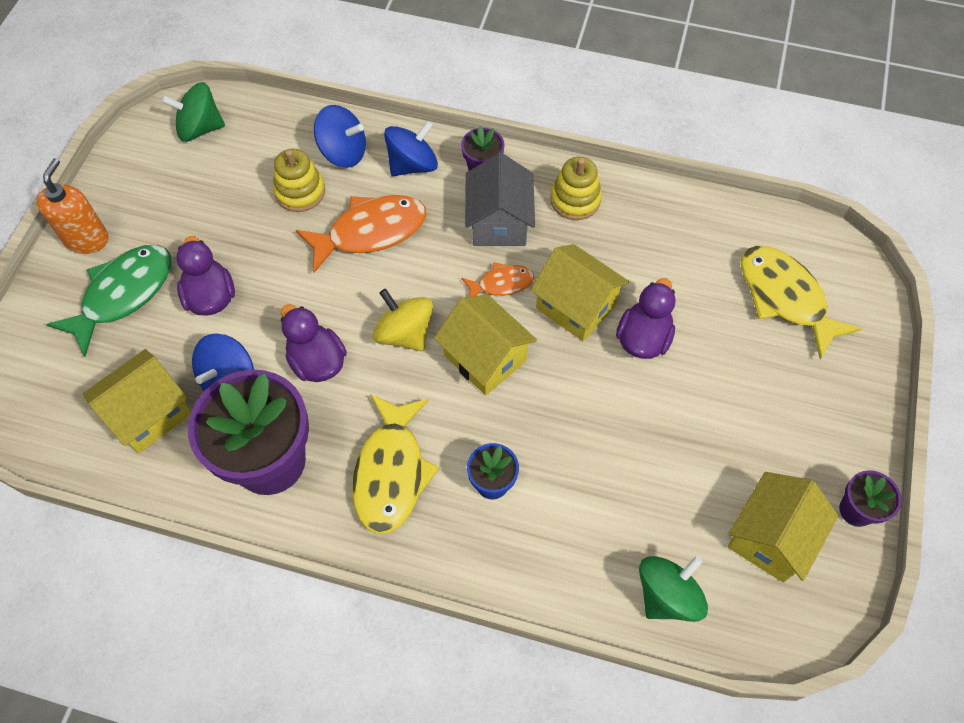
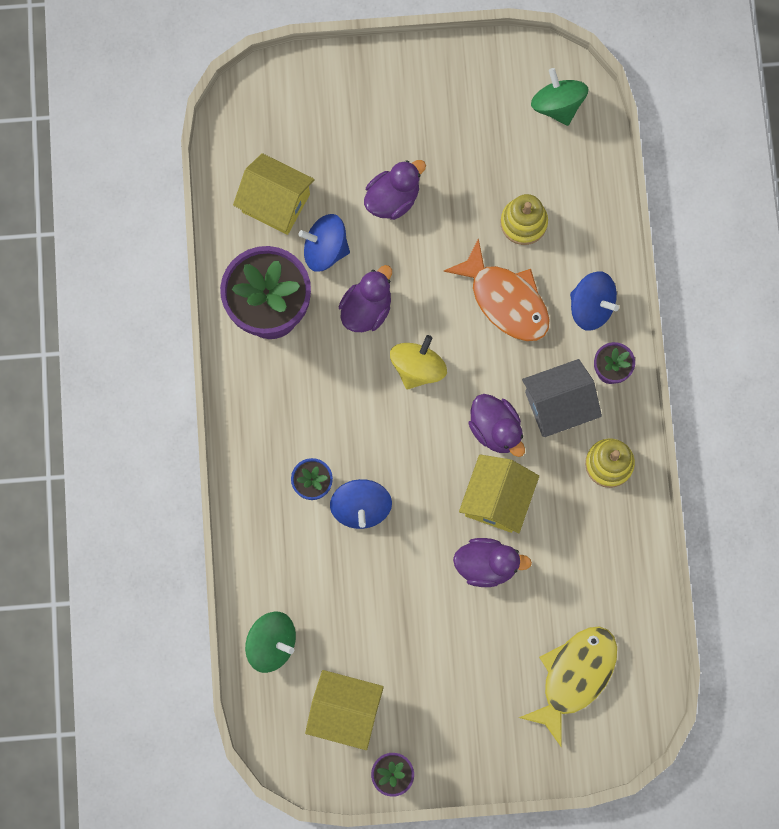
camera: 70 degrees right, 15 degrees up
(87, 239) = (408, 72): orange soap dispenser -> none
(123, 294) = (369, 129): green fish -> none
(343, 152) = (580, 241): blue spinning top -> blue spinning top (361, 507)
(391, 472) = (294, 405): yellow fish -> none
(485, 358) = (419, 441): yellow house -> none
(501, 284) = (495, 429): orange fish -> purple duck

